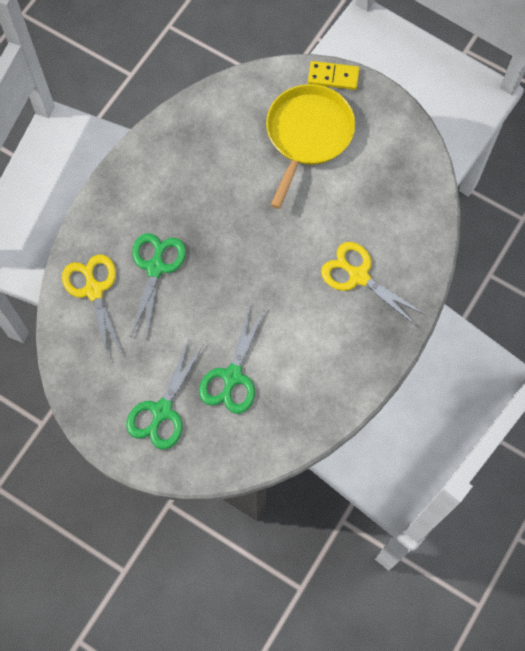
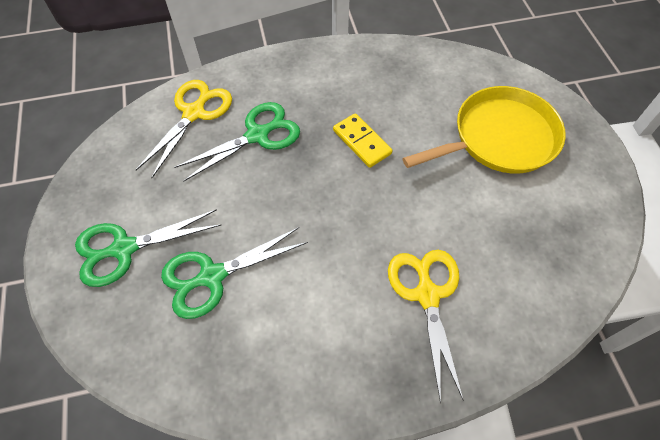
camera: 45 degrees right, 10 degrees down
(333, 77) = (569, 112): yellow domino -> yellow domino (362, 142)

